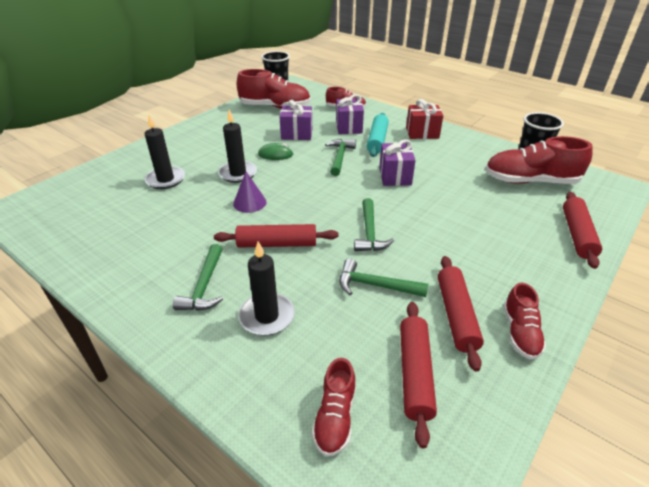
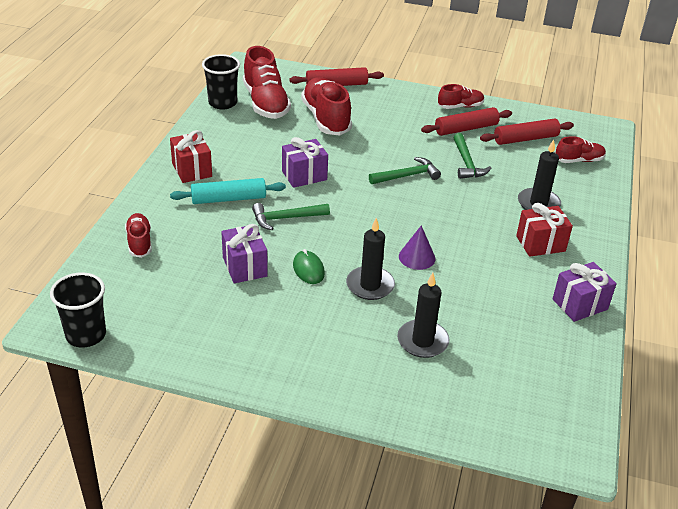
camera: 115 degrees left, 0 degrees up
(204, 286) = (540, 244): green hammer -> red gift
(275, 107) = (164, 314): red shoe -> red shoe (326, 119)
(277, 244) = (462, 221): red rolling pin -> none
(348, 127) = (202, 227): purple gift -> purple gift (580, 304)

